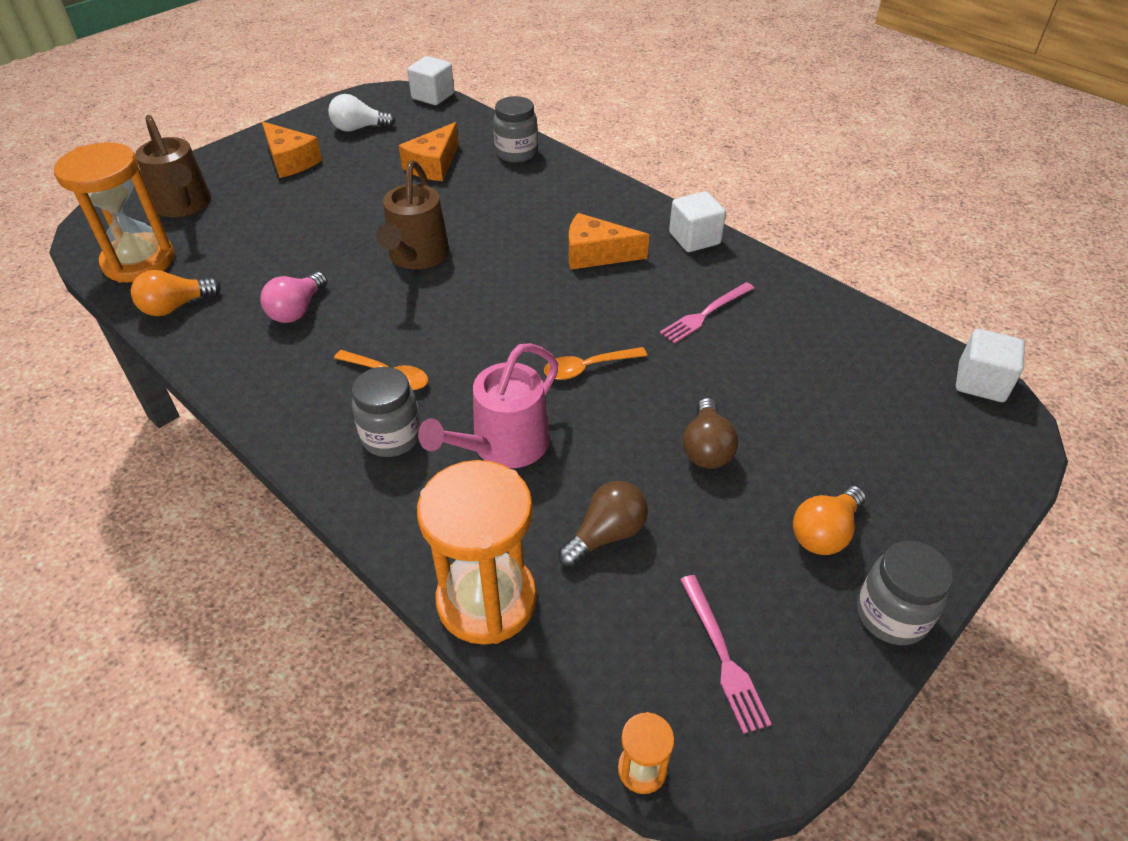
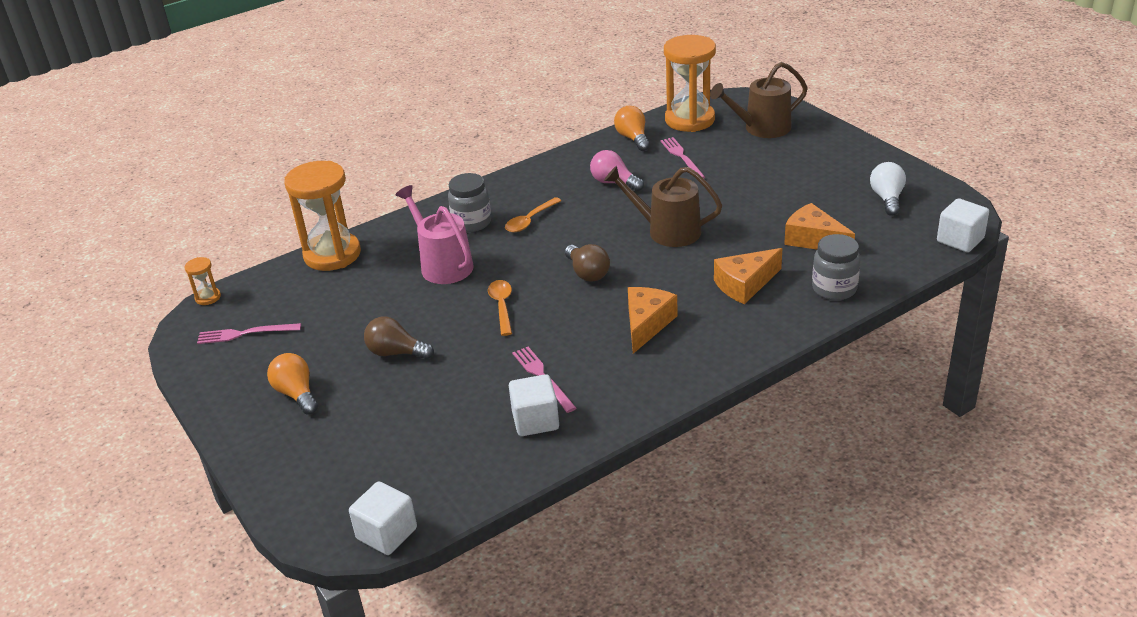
camera: 105 degrees right, 10 degrees down
(241, 260) = (682, 157): none -> pink fork
(290, 161) = (827, 167): orange cheese -> orange cheese (745, 285)
(606, 535) = (350, 300): brown light bulb -> brown light bulb (587, 273)
(694, 238) = (657, 389): white cube -> white cube (535, 420)
(891, 615) = (223, 408): grey jar -> none

